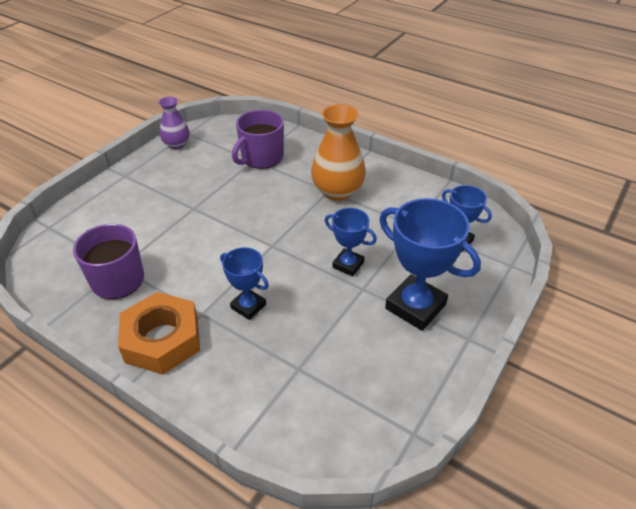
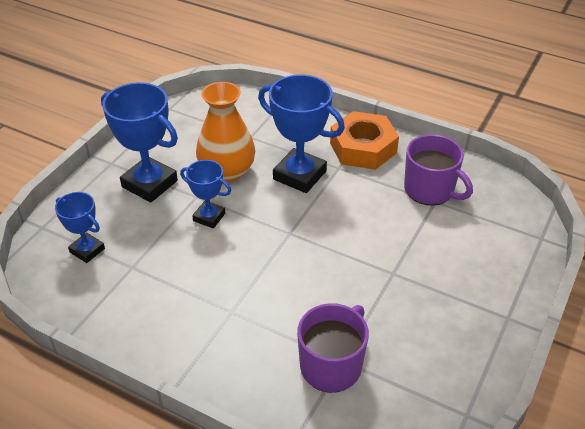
camera: 175 degrees right, 0 degrees up
(177, 144) = (470, 386): purple vase -> none
(248, 306) = (299, 175): blue trophy -> blue trophy, size x1.75
(337, 191) = (219, 311): orange vase -> orange vase (227, 171)

